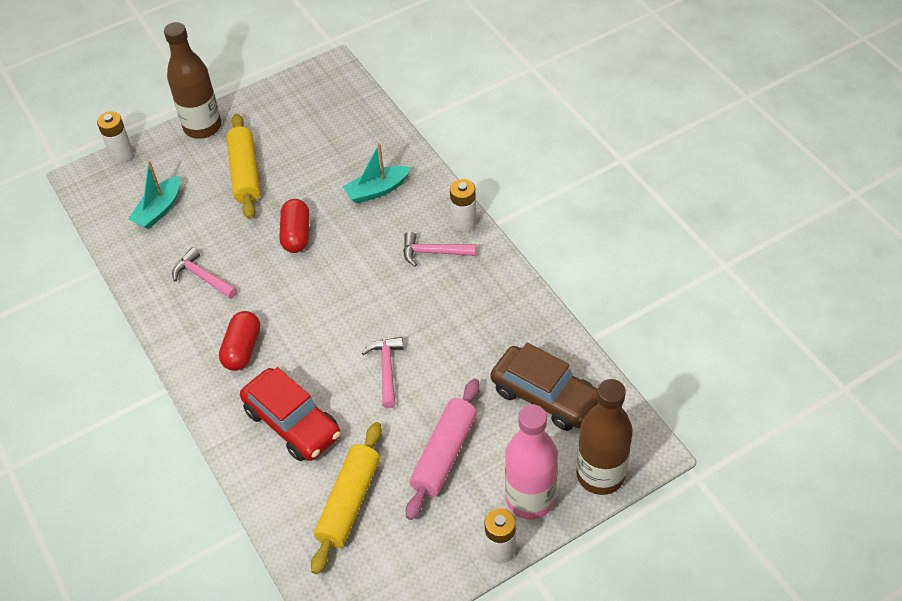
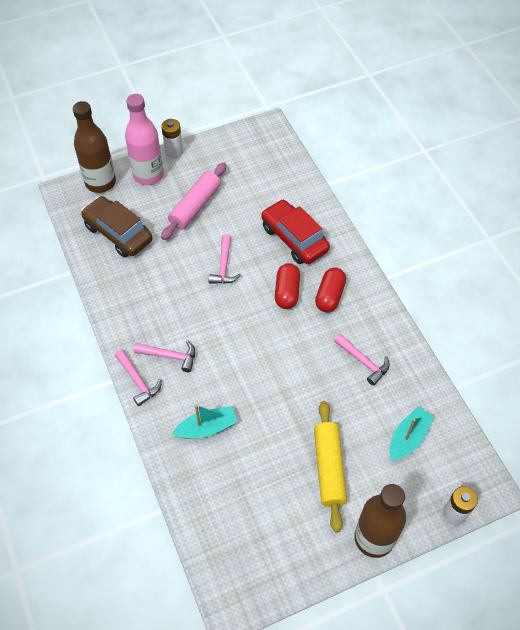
camera: 175 degrees left, 5 degrees up
(296, 234) = (283, 391): red capsule -> red capsule (287, 292)
(349, 502) = (261, 187): yellow rolling pin -> none
(464, 222) = (138, 381): white battery -> pink hammer

